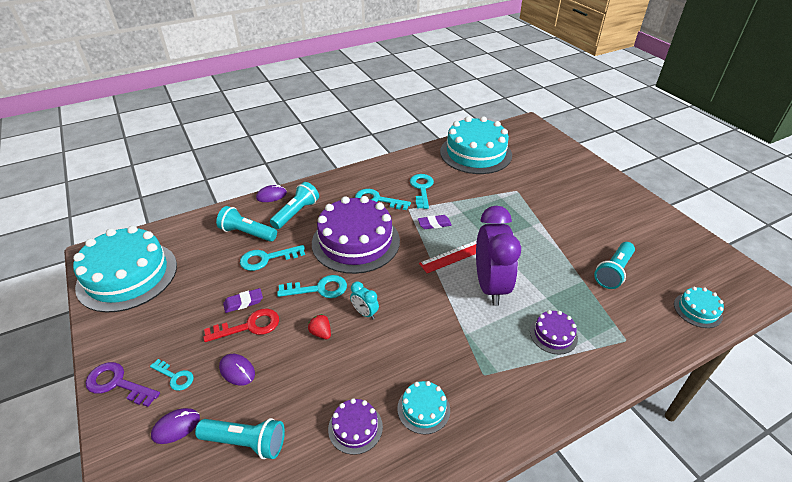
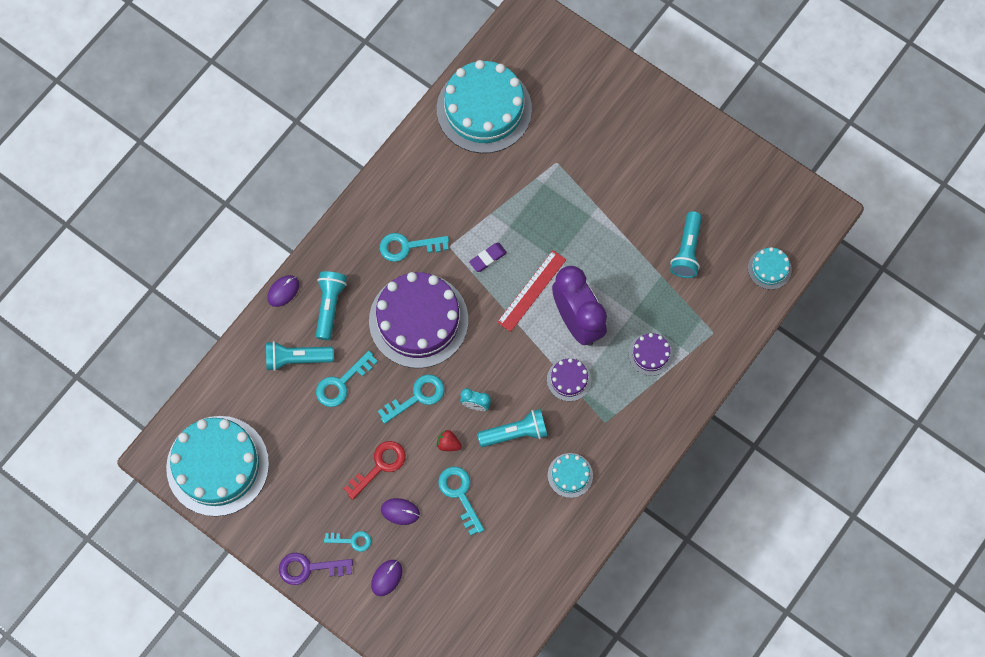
camera: 25 degrees left, 30 degrees up
(243, 302) = (356, 444): purple eraser -> none
(246, 442) = (449, 564): turquoise flashlight -> turquoise flashlight (515, 433)
(355, 427) = (525, 514): purple cake -> purple cake (569, 379)
(422, 188) = (448, 205): turquoise key -> turquoise key (460, 494)

